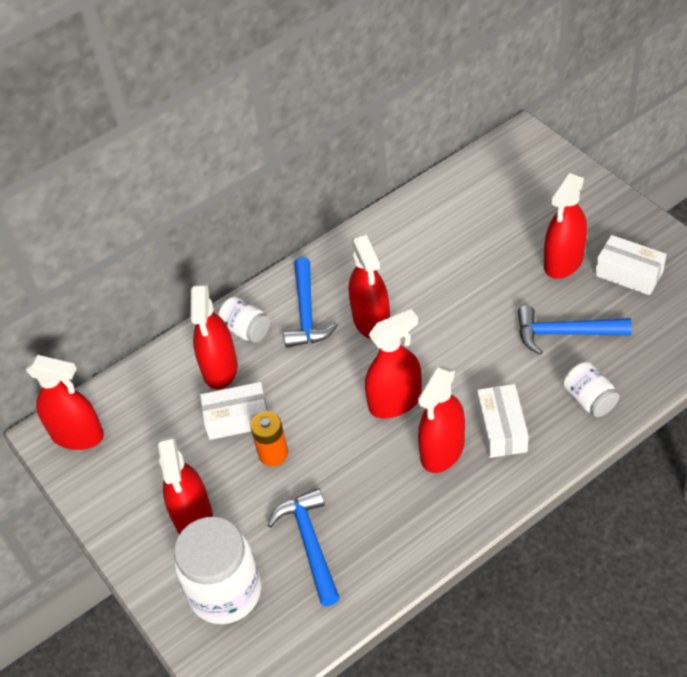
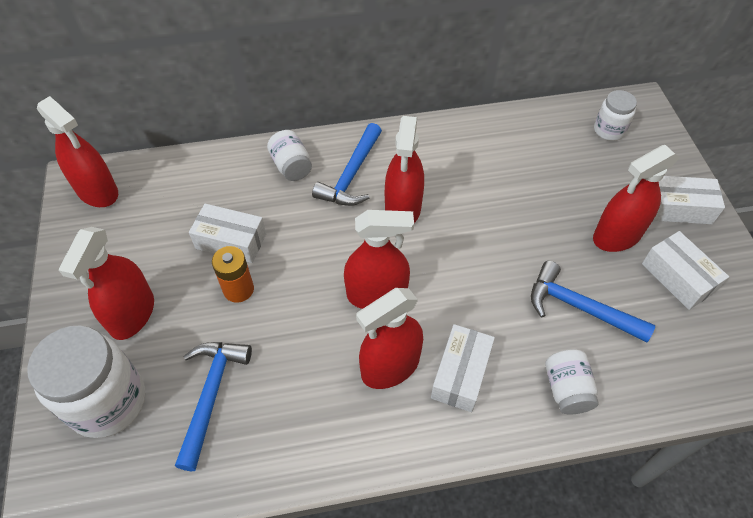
camera: 20 degrees right, 5 degrees up
(220, 369) = (247, 190): red spray bottle -> none
(508, 173) = (609, 130): none -> white jar
(601, 216) = (679, 208): none -> white box

